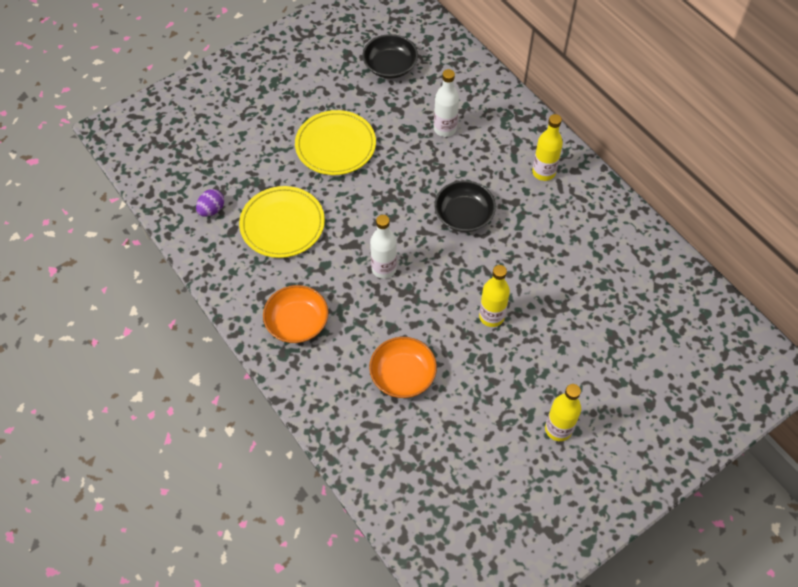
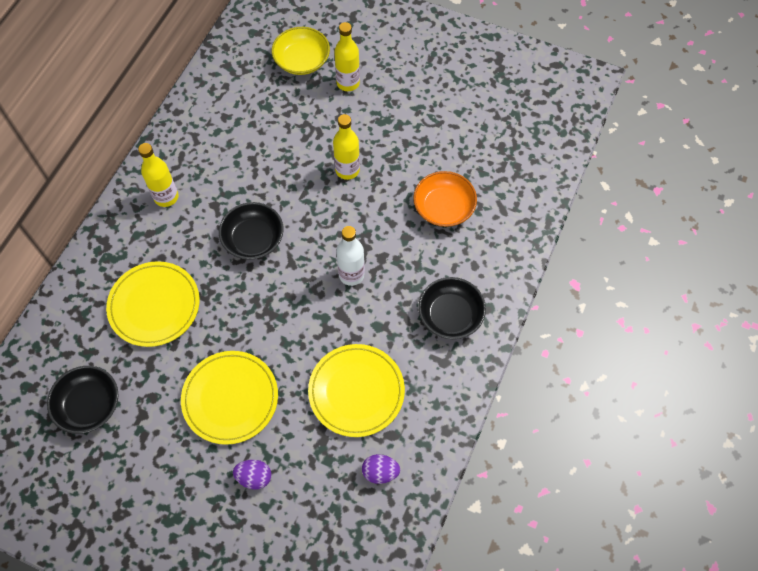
camera: 120 degrees left, 5 degrees up
(267, 136) = (254, 477): none -> purple egg
(297, 322) = (450, 315): orange bowl -> black bowl
(445, 129) = (154, 305): white bottle -> yellow plate
(558, 429) = (417, 85): yellow bottle -> yellow bottle (348, 83)
(646, 339) = (302, 60): none -> yellow bowl

